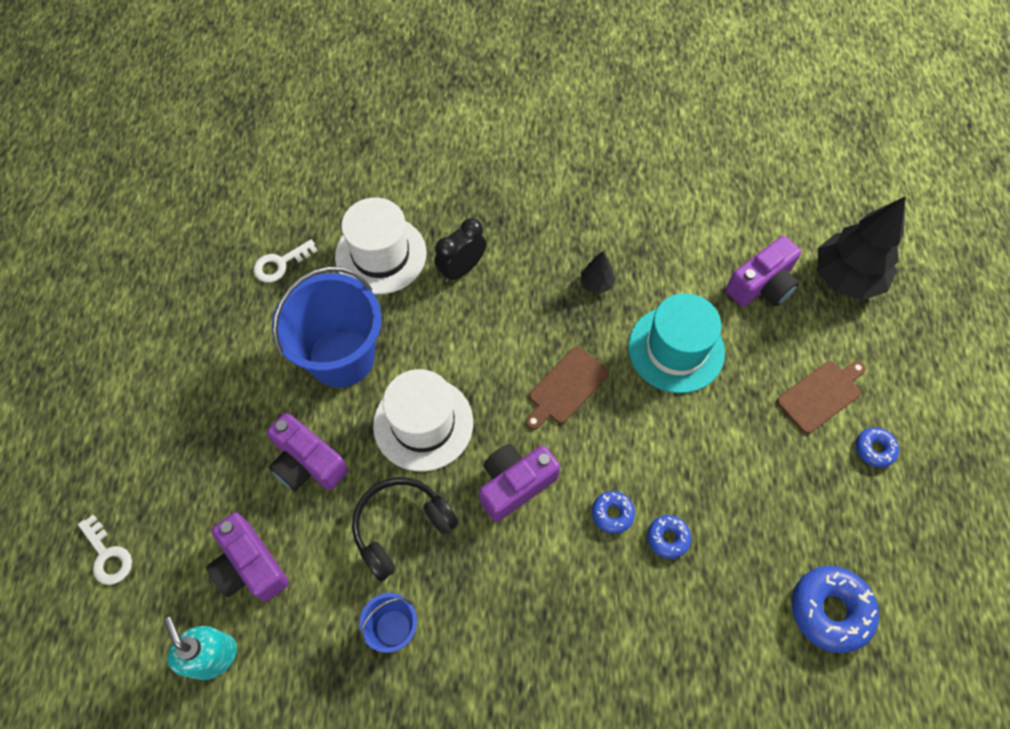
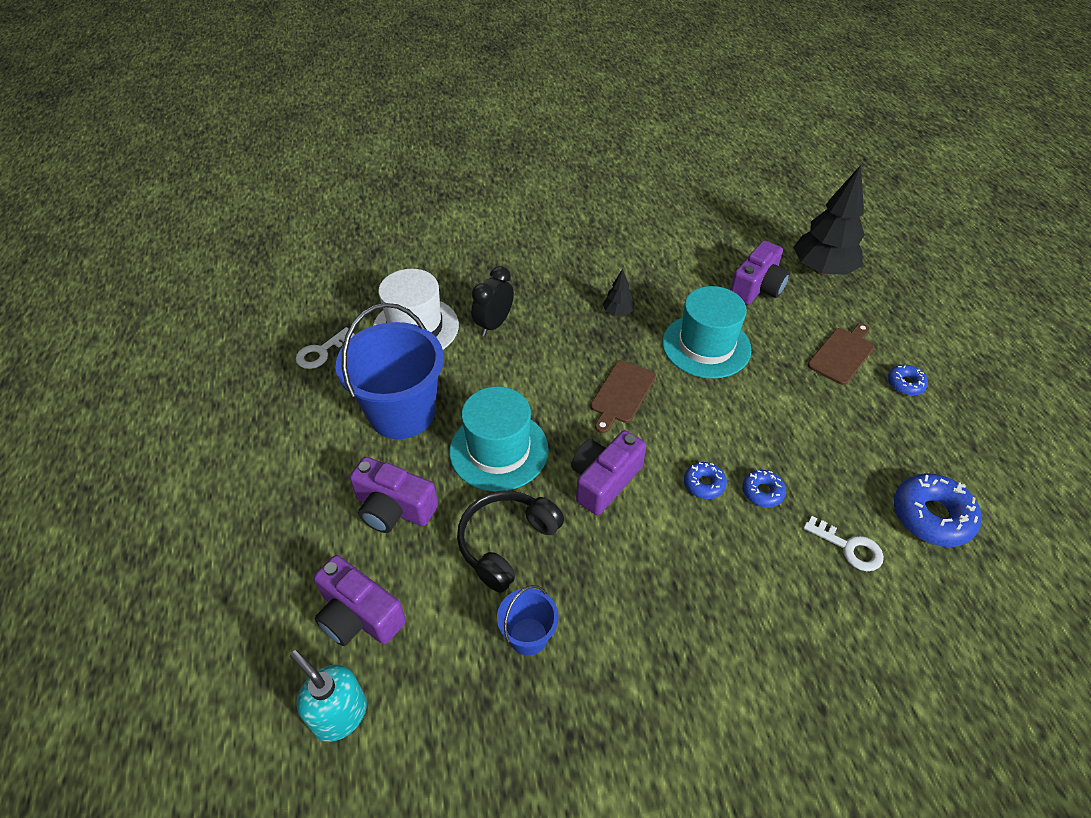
camera: 15 degrees left, 15 degrees down
(107, 555) = (196, 644): white key -> white key (849, 547)
(423, 423) = (499, 450): white hat -> turquoise hat

